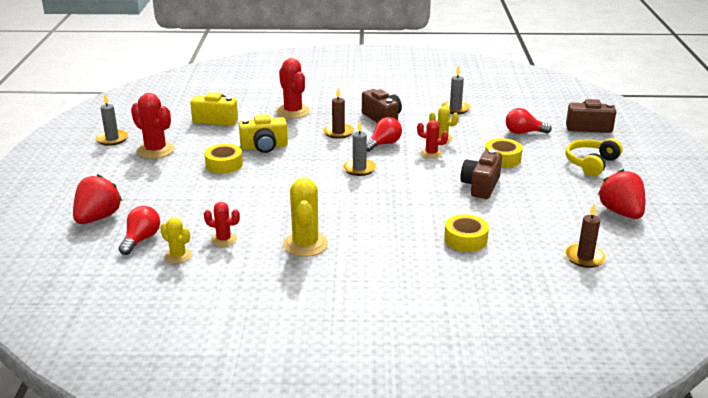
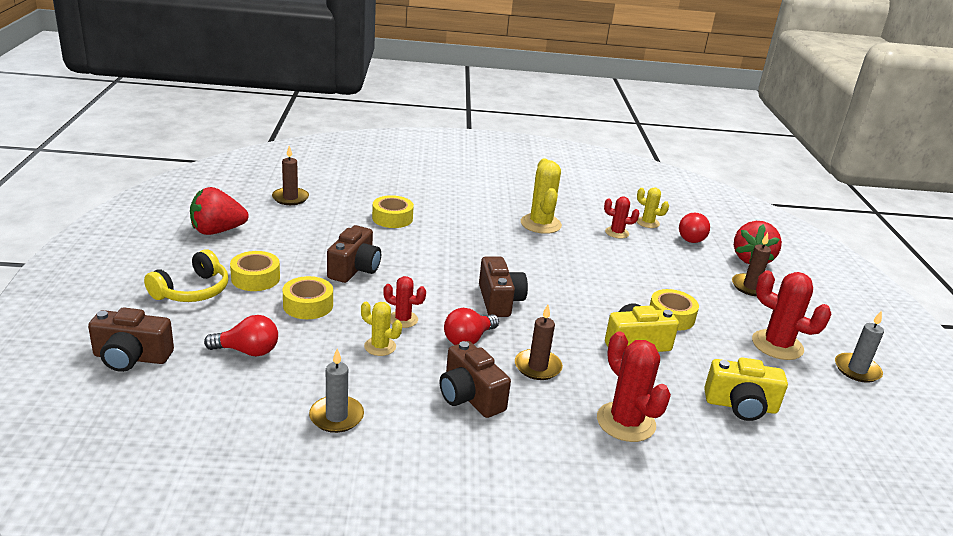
camera: 175 degrees right, 0 degrees up
(129, 191) = (751, 287): none -> brown candle
(359, 169) = (499, 301): grey candle -> brown camera
(554, 174) = (255, 278): none -> yellow tape
(621, 212) = (217, 231): red strawberry -> red strawberry turned 90 degrees clockwise

